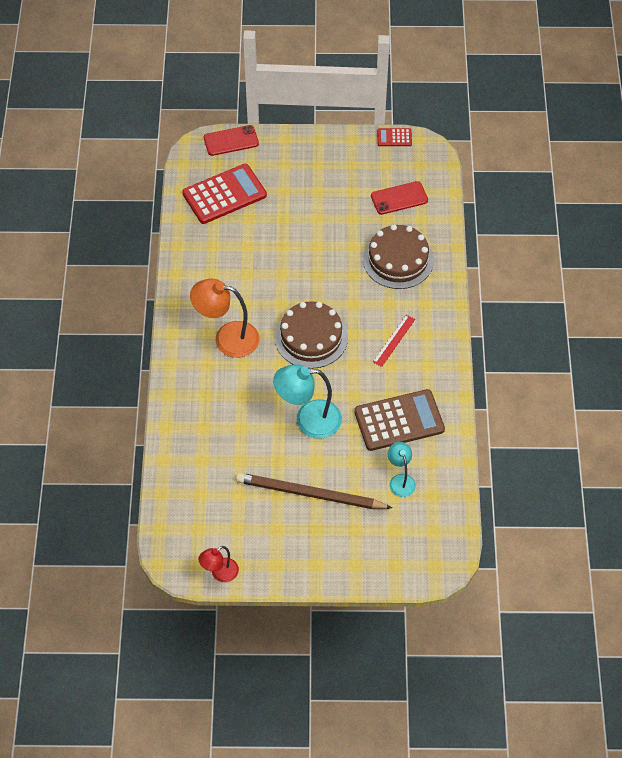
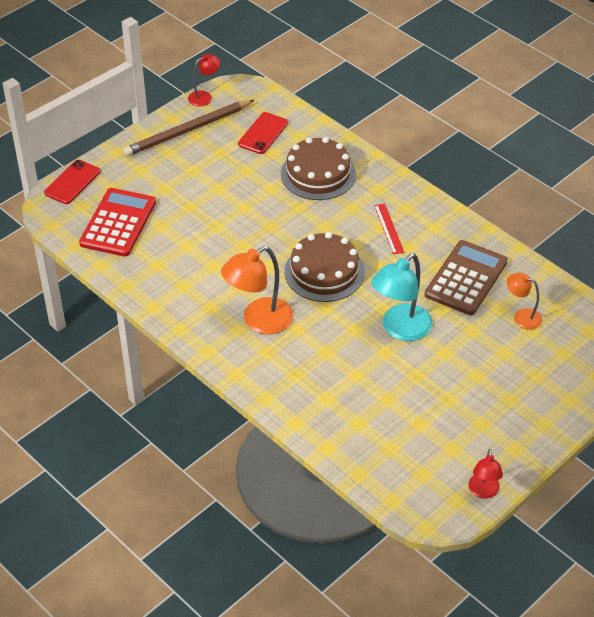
camera: 45 degrees left, 10 degrees down
(310, 494) = (472, 379): brown pencil -> brown pencil (187, 131)
(394, 137) = (204, 97): red calculator -> red lamp
(400, 480) = (522, 317): turquoise lamp -> orange lamp

